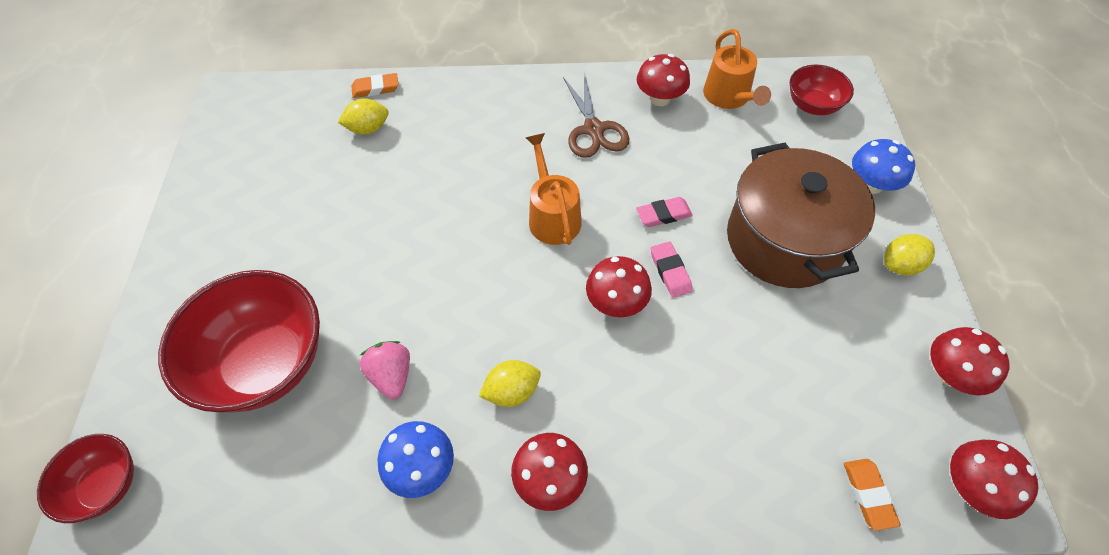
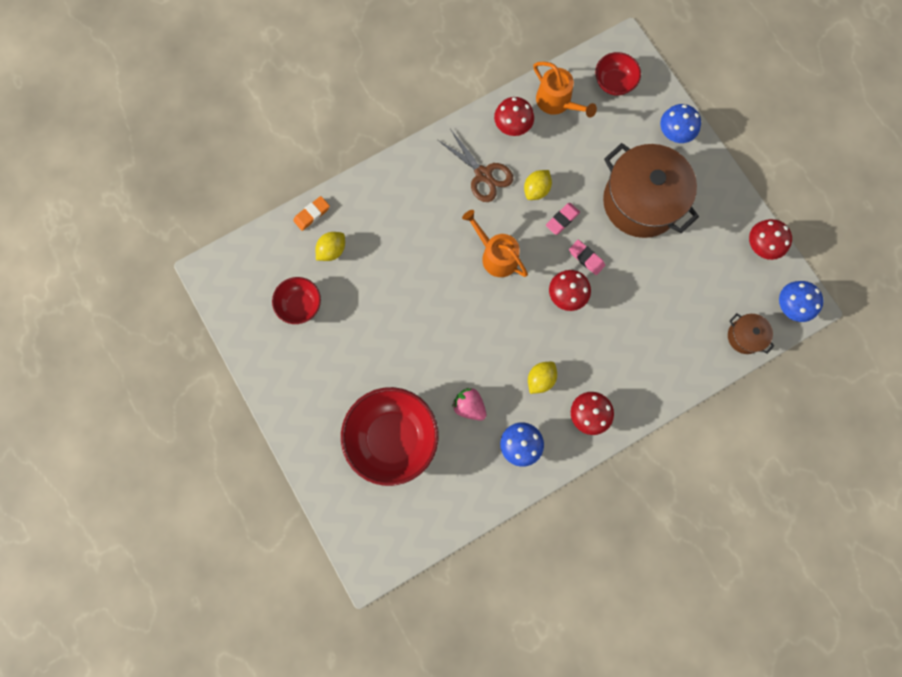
camera: 30 degrees left, 20 degrees up
(106, 486) = (361, 546): red bowl -> red bowl (300, 305)
(868, 494) = (745, 336): orange eraser -> brown pot
(900, 265) = (712, 186): yellow lemon -> yellow lemon (536, 190)
(971, 487) = (791, 306): red mushroom -> blue mushroom

